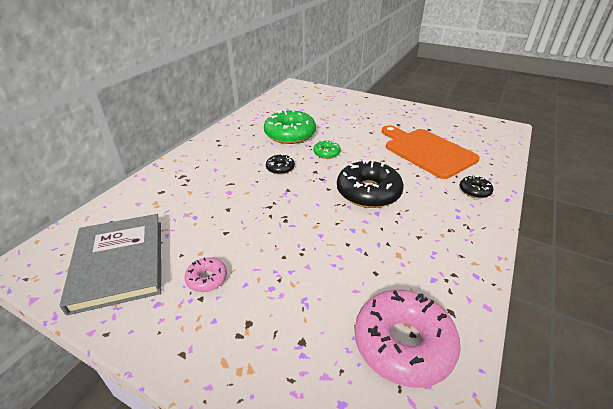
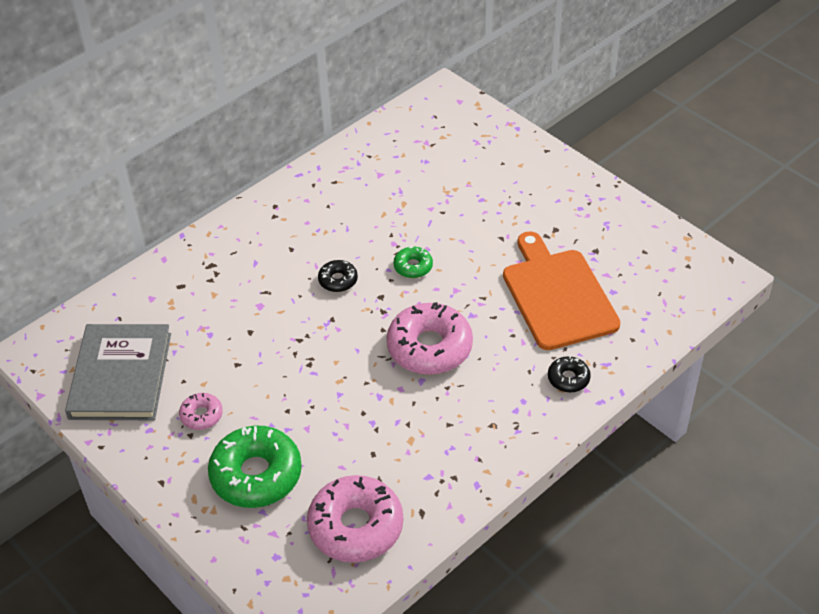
camera: 20 degrees right, 10 degrees up
(290, 134) = (380, 216): green donut -> green donut (256, 475)
(368, 192) = (429, 347): black donut -> pink donut

